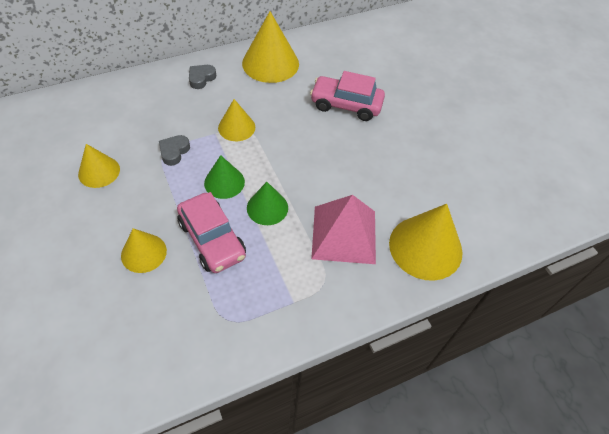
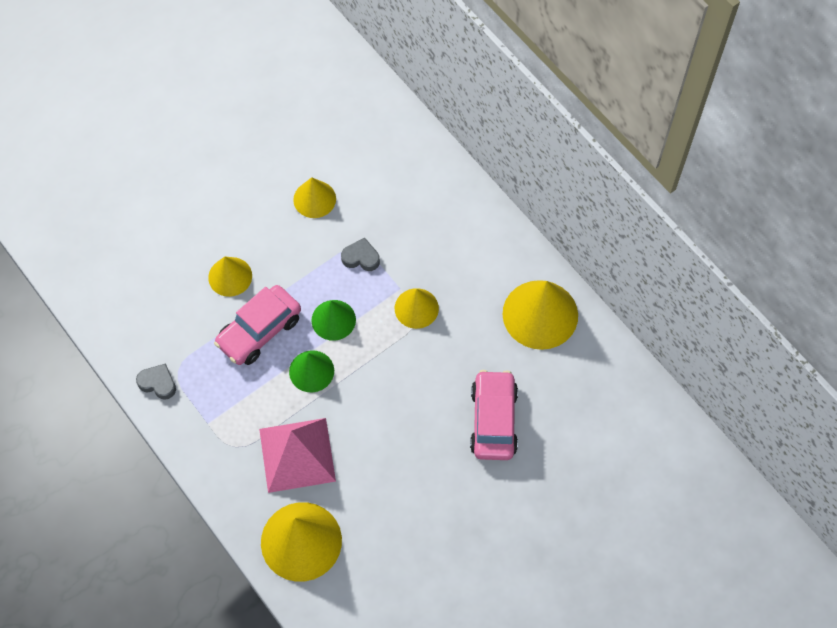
camera: 80 degrees right, 10 degrees up
(201, 78) = (484, 246): grey heart -> grey heart (158, 383)

